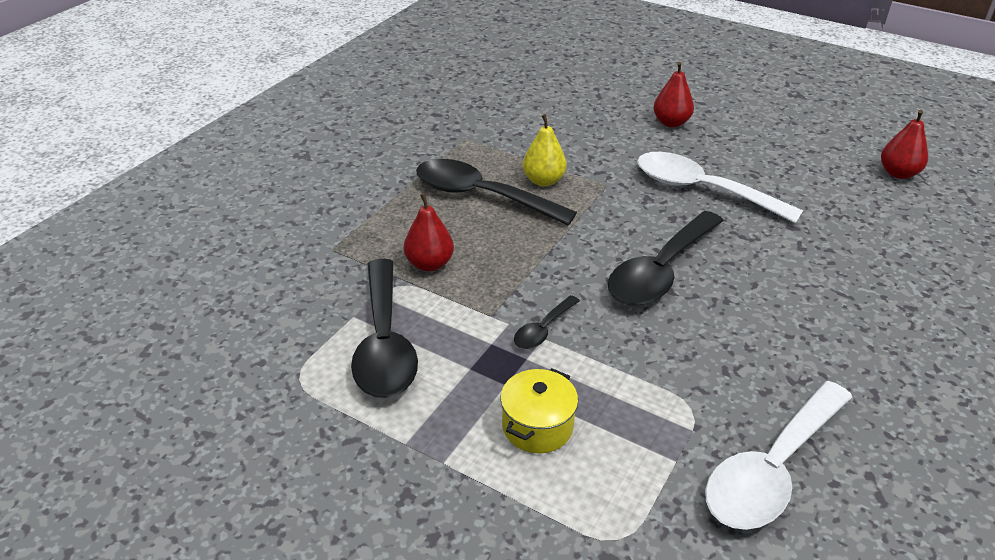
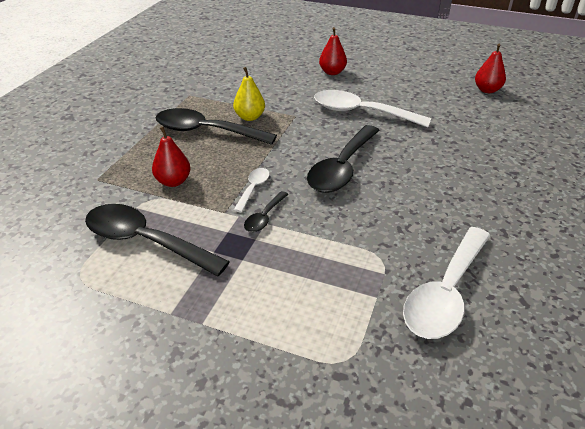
camera: 10 degrees left, 0 degrees up
(384, 343) = (145, 241): black spoon -> black spoon turned 135 degrees clockwise
(534, 286) = (253, 188): none -> white spoon
(537, 426) = (270, 286): yellow pot -> none

